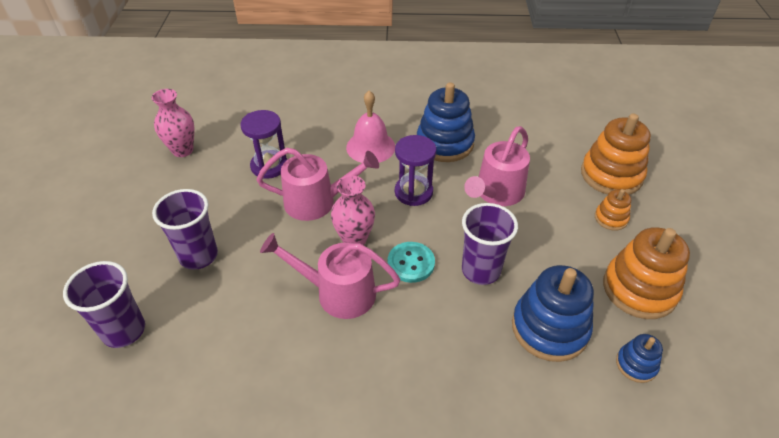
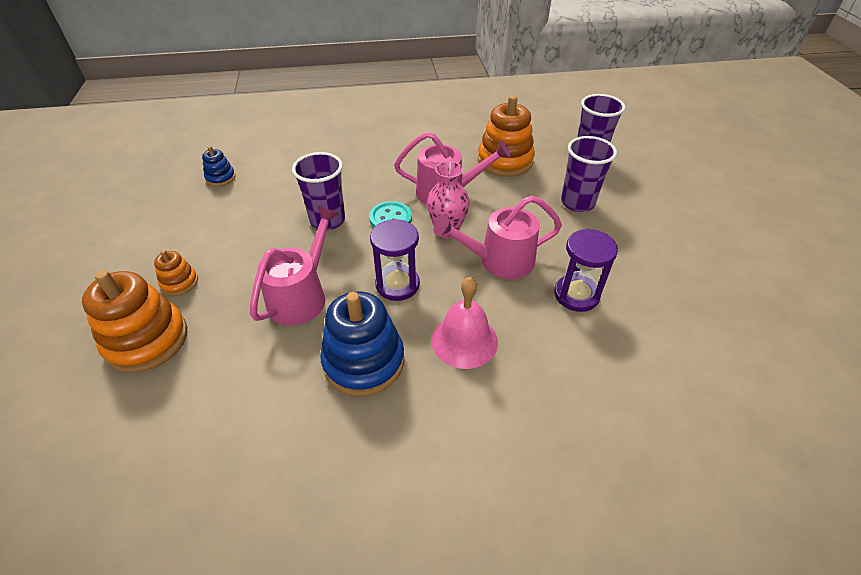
camera: 170 degrees right, 0 degrees up
(183, 150) = (695, 302): pink vase -> none
(549, 328) = (277, 190): blue stacking toy -> none
(639, 289) = (189, 222): orange stacking toy -> orange stacking toy (505, 161)

